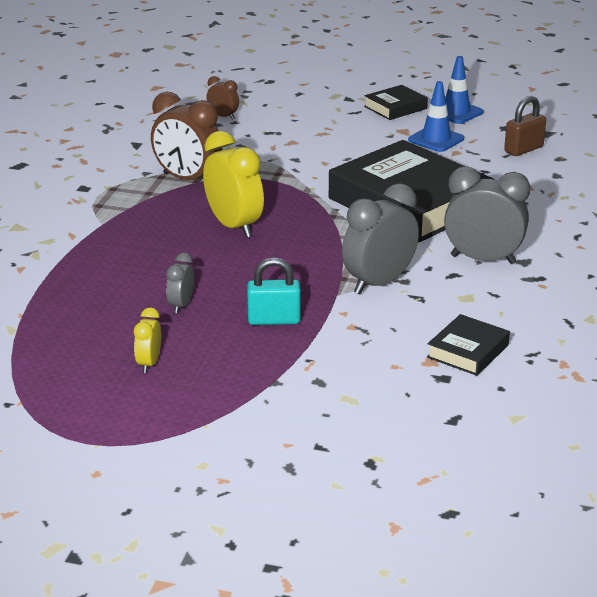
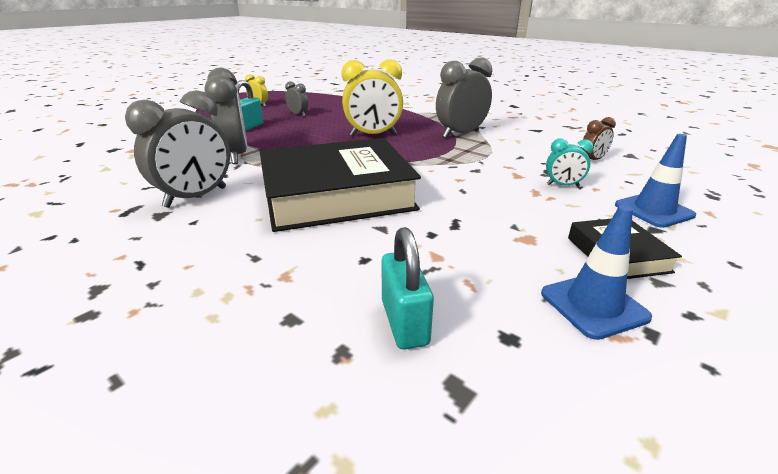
camera: 115 degrees right, 0 degrees up
(188, 179) = (461, 134): brown clock -> grey clock
(298, 125) = (562, 185): none -> turquoise clock
(436, 139) = (486, 253): blue traffic cone -> blue traffic cone (653, 210)
(468, 351) = (115, 161): black book -> none
(523, 149) = (404, 322): brown padlock -> turquoise padlock

